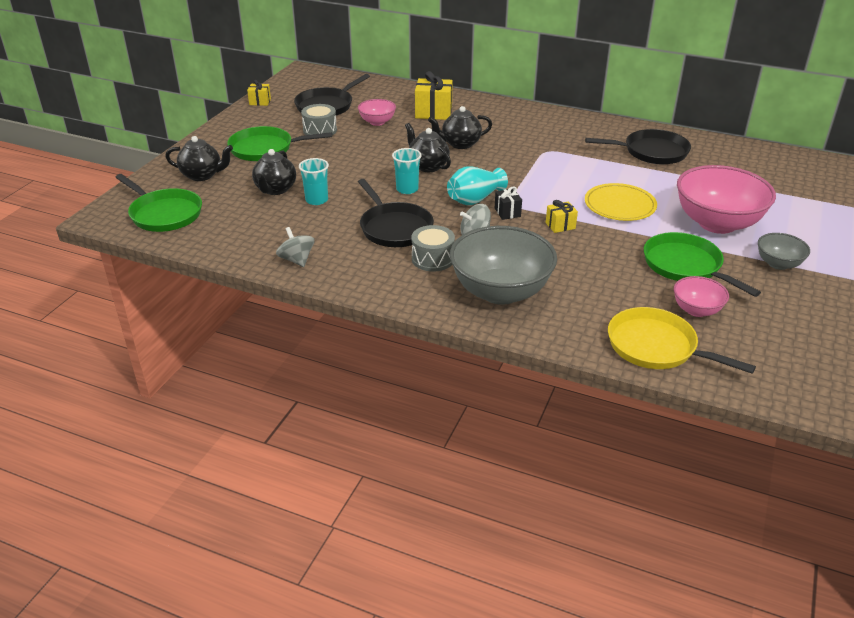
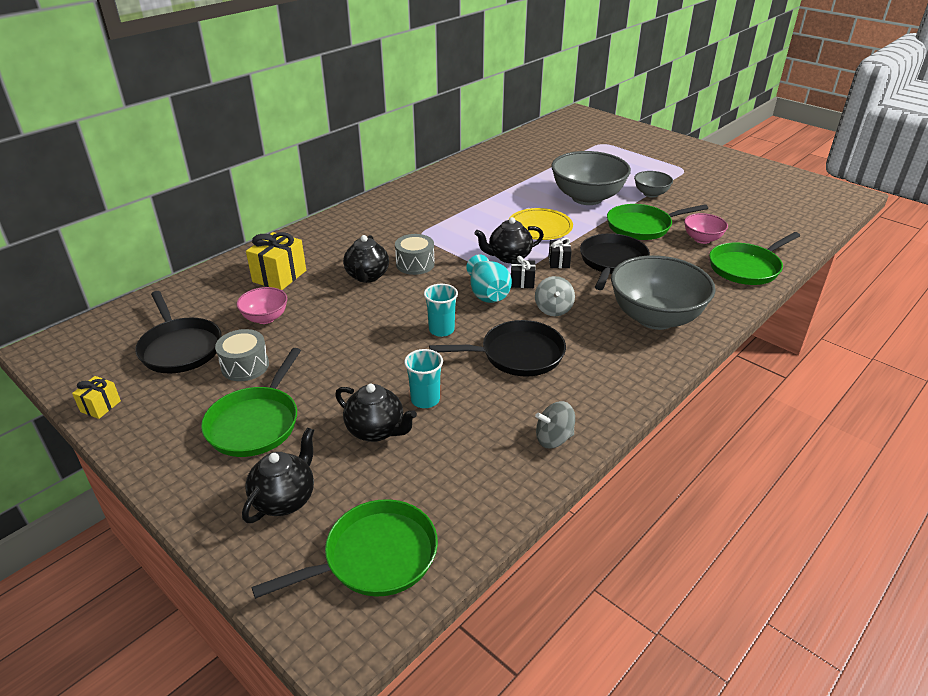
camera: 70 degrees left, 0 degrees up
(427, 166) = (400, 306): black teapot -> black teapot (508, 257)
(433, 259) = (587, 343): grey drum -> grey drum (415, 264)
(560, 226) = (559, 262): yellow gift -> black gift
(651, 152) = (459, 190): black pan -> black pan (612, 262)
(656, 347) = (746, 267): yellow pan -> green pan
(717, 223) = (587, 198): pink bowl -> grey bowl

